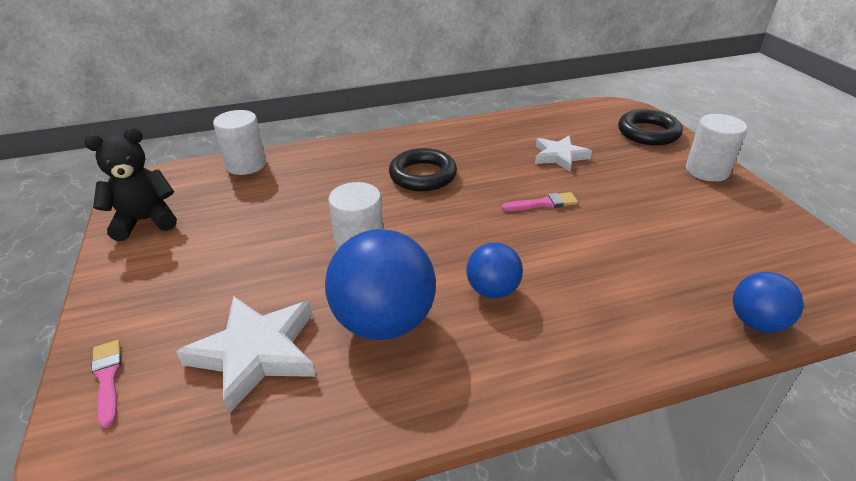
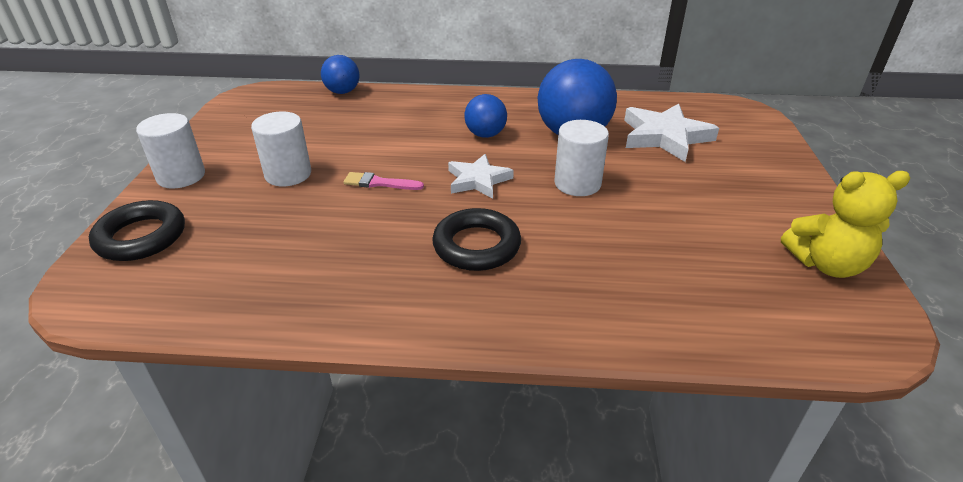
camera: 160 degrees left, 0 degrees up
(107, 378) = (765, 144): pink brush -> none
(145, 221) = (826, 264): black teddy bear -> yellow teddy bear
(246, 165) = (724, 330): white cylinder -> white cylinder (288, 174)
(559, 156) = (293, 231): white star -> white star (478, 180)

